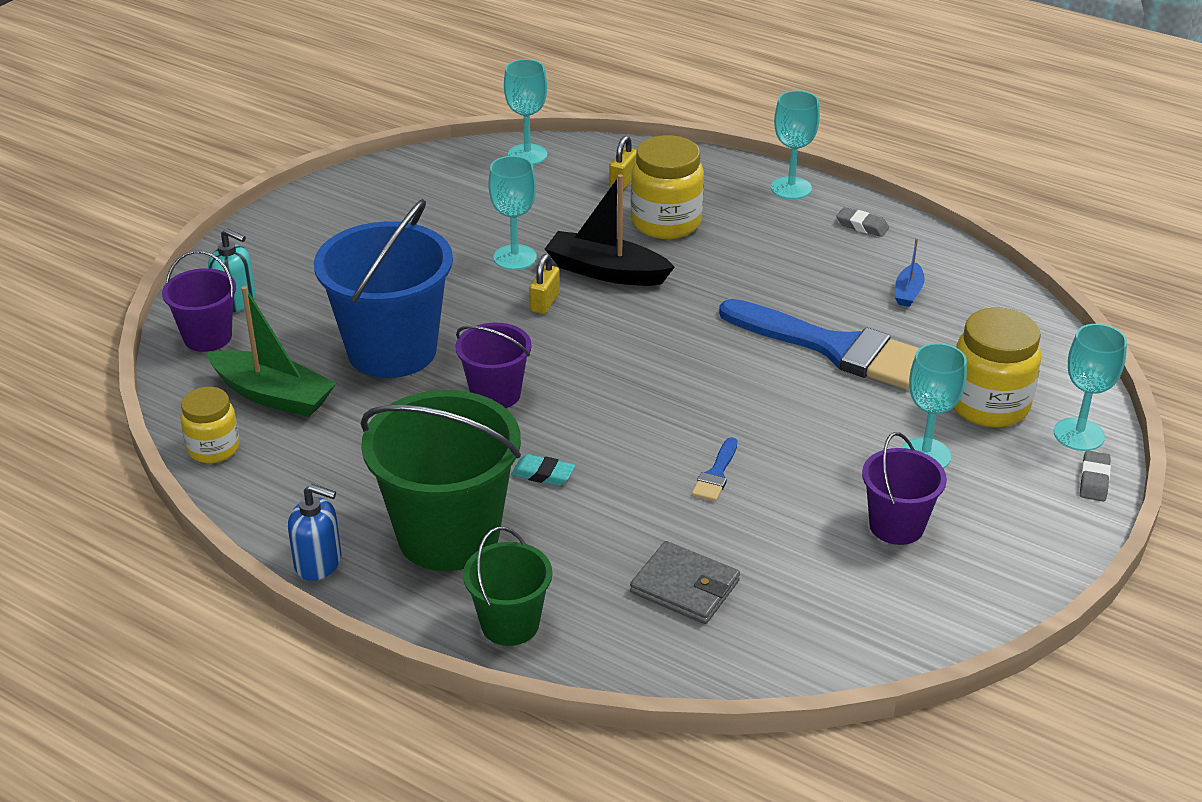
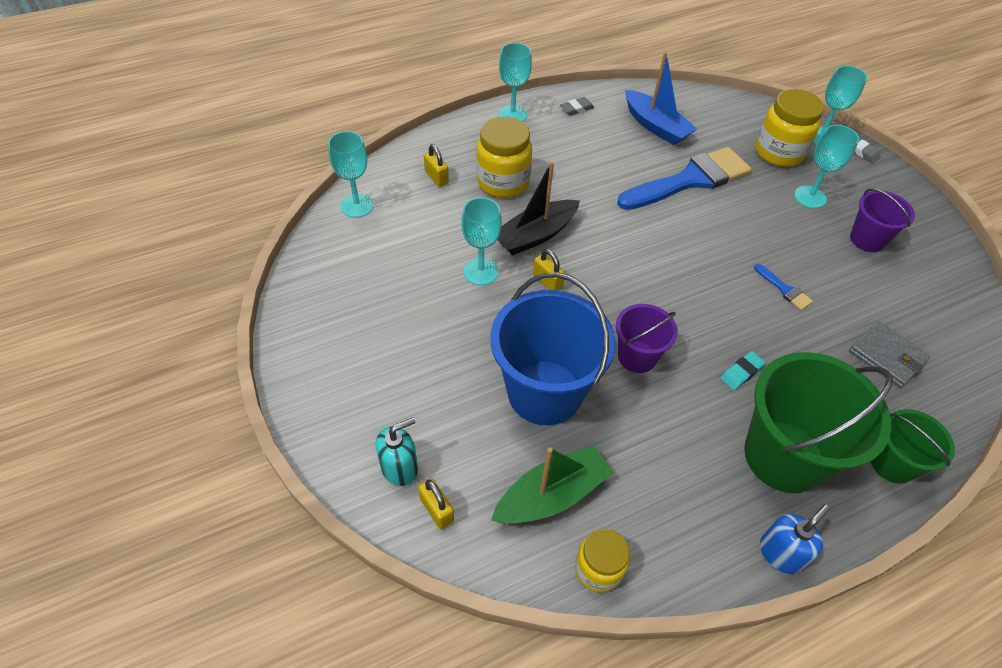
camera: 60 degrees left, 15 degrees up
(207, 337) = (437, 510): purple bucket -> yellow padlock
(685, 587) = (886, 356): grey wallet -> grey wallet turned 75 degrees clockwise
(908, 292) = (656, 126): blue boat -> blue boat, size x1.96

